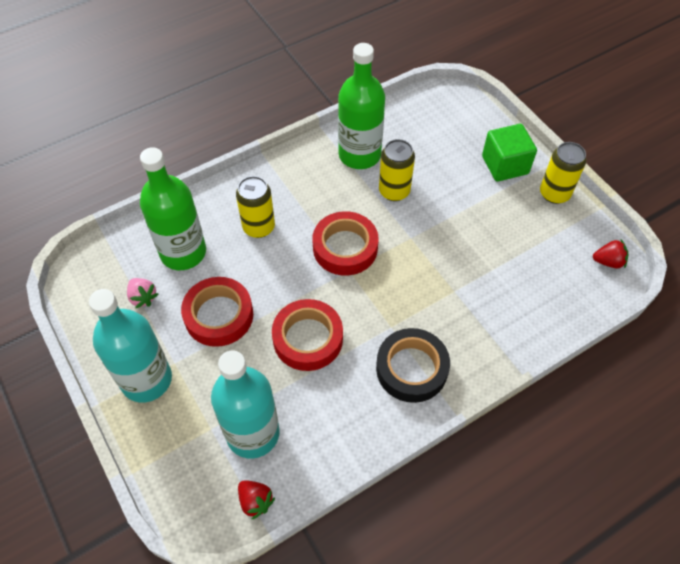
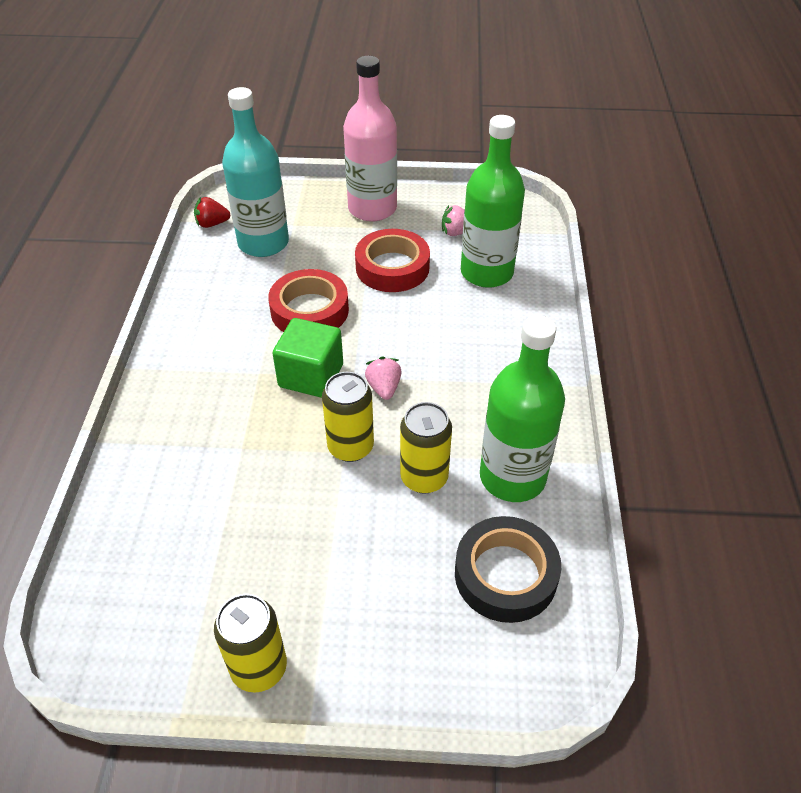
camera: 125 degrees right, 10 degrees down
(146, 379) = (372, 209): turquoise bottle -> pink bottle
(259, 227) = (472, 335): yellow can -> yellow can (350, 447)
(345, 248) = (384, 388): red tape -> pink strawberry
(411, 369) = (203, 362): black tape -> black tape (505, 574)
(505, 165) = (361, 640): green cube -> green cube (311, 376)
(608, 261) = (107, 642): red strawberry -> none

